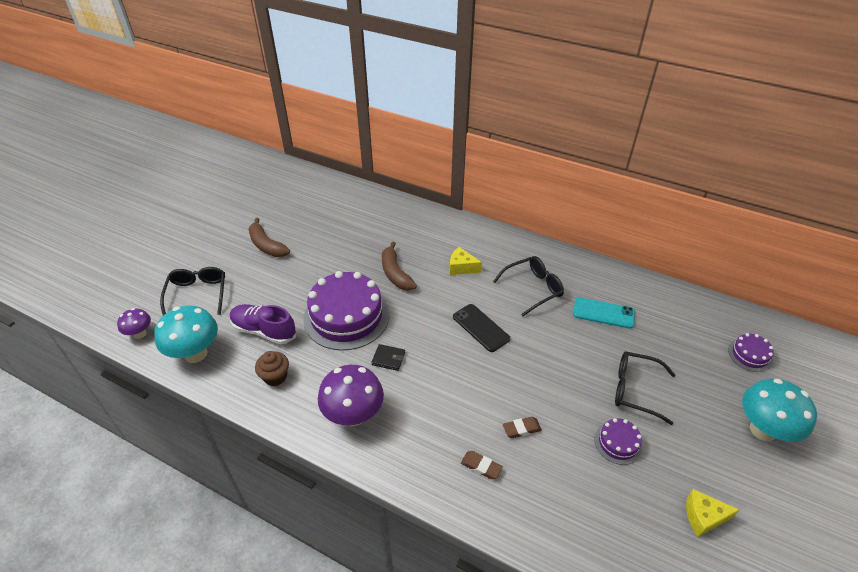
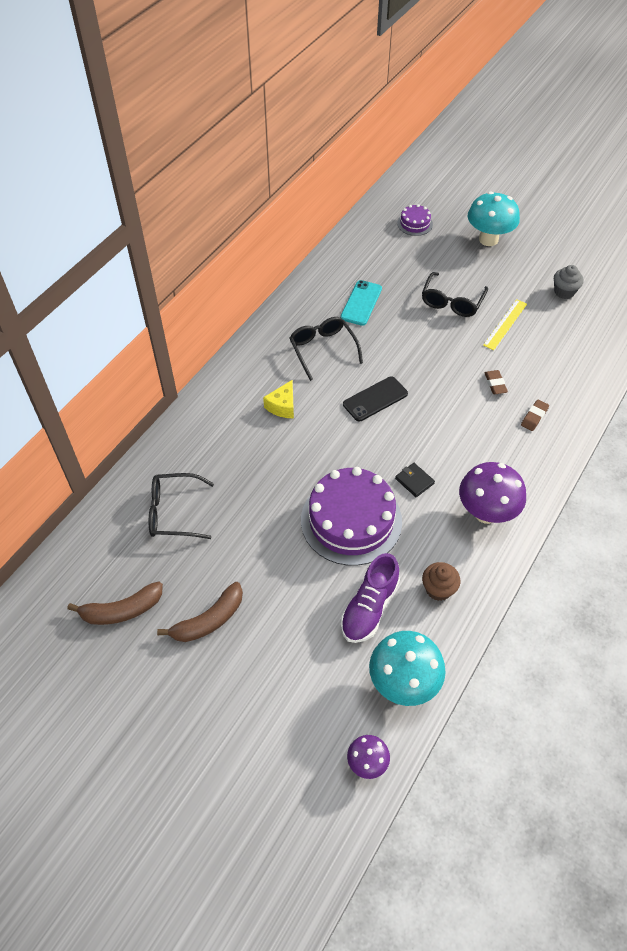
camera: 85 degrees left, 10 degrees up
(197, 294) = (298, 699): black glasses -> black glasses (174, 512)
(388, 358) = (414, 481): black wallet -> black wallet turned 60 degrees counterclockwise
(395, 273) = (285, 470): brown banana -> brown banana (122, 610)
(618, 443) = (505, 324): purple cake -> yellow ruler
(703, 517) = (564, 292): yellow cheese -> grey cupcake

